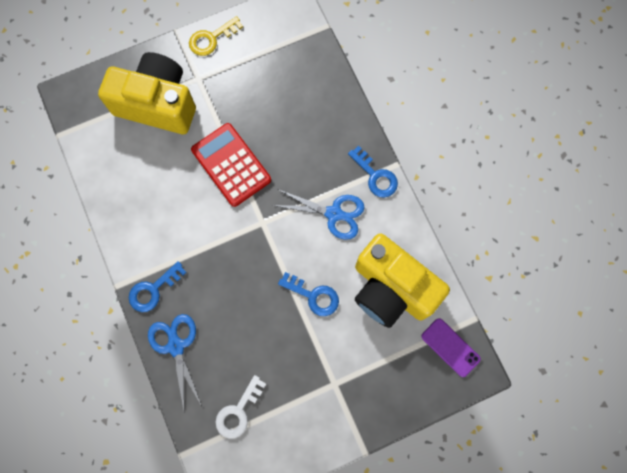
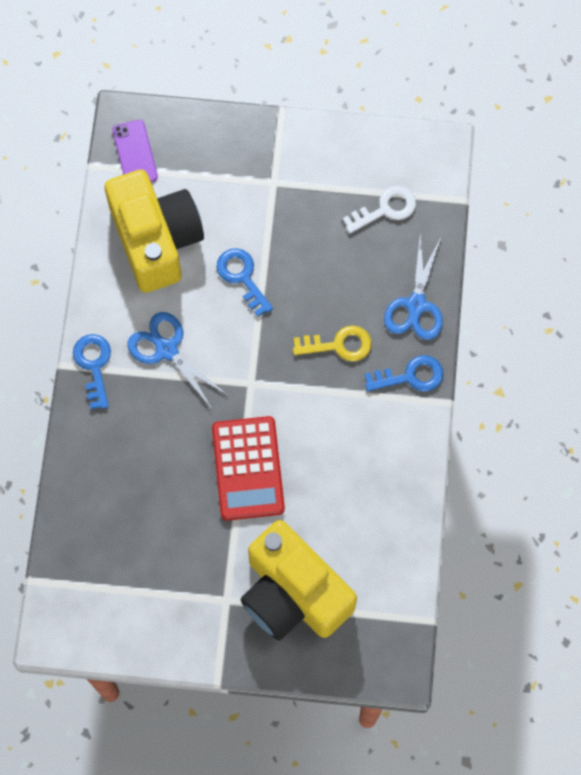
camera: 150 degrees left, 5 degrees down
(211, 39) = (181, 644): yellow key -> yellow key (339, 345)

